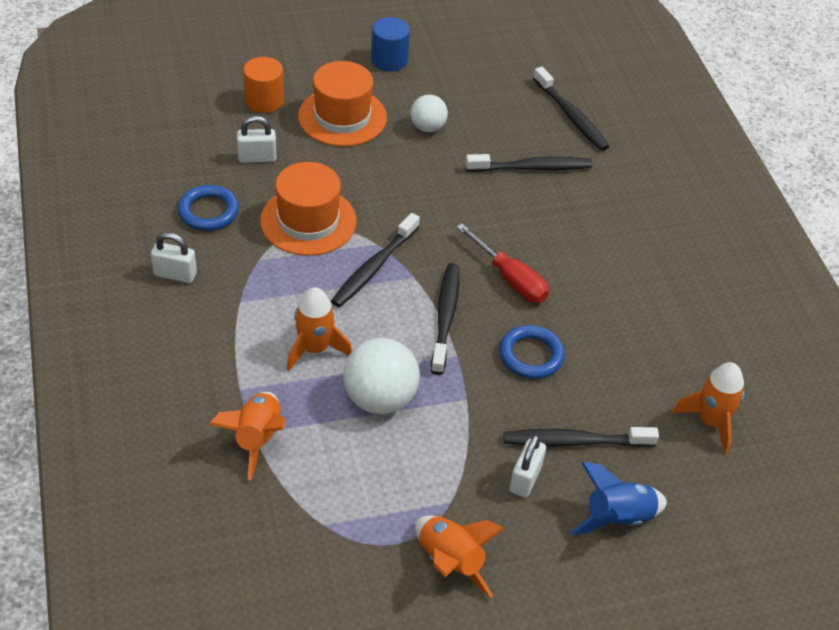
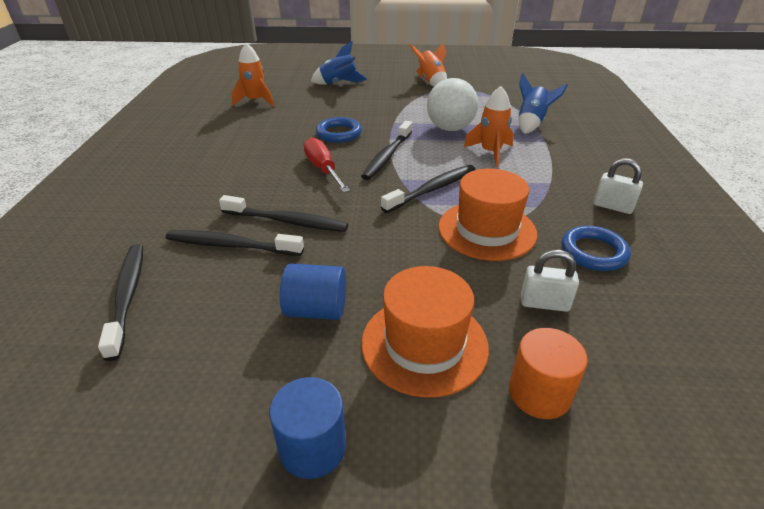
camera: 160 degrees left, 10 degrees down
(257, 438) = (531, 123): orange rocket -> blue rocket
(427, 127) = (316, 310): white ball -> blue cylinder
(525, 479) = (377, 96): white padlock -> none
(575, 441) = (340, 103): black toothbrush -> black toothbrush (287, 221)

